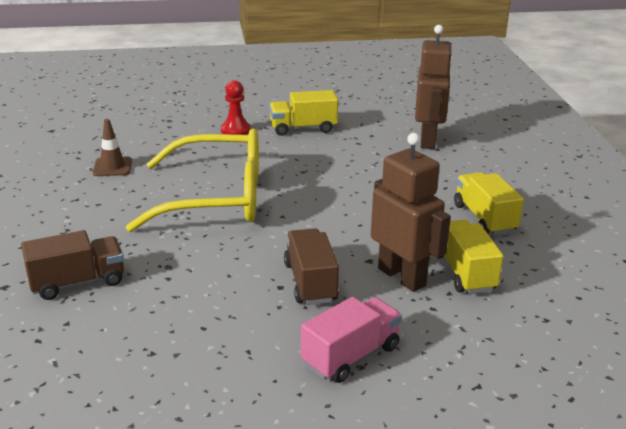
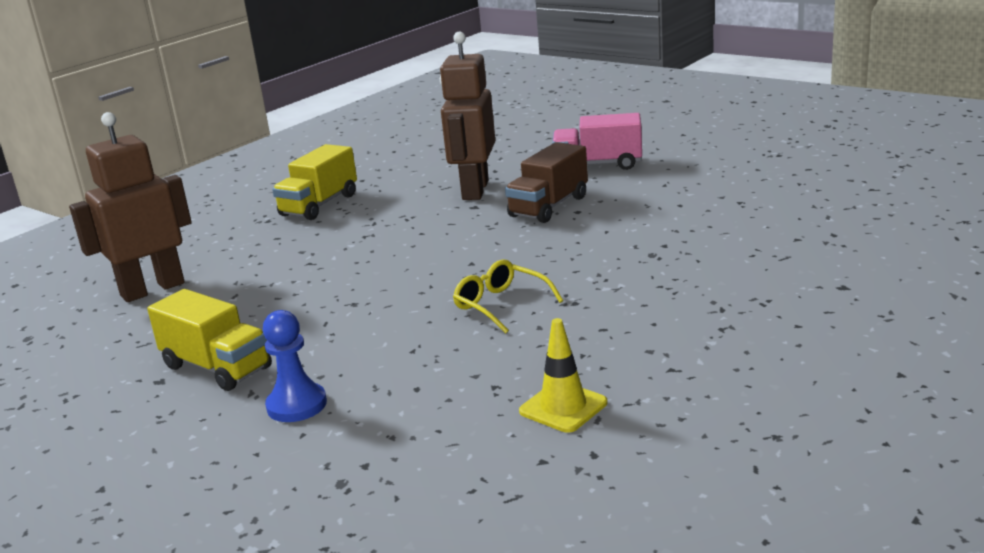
camera: 130 degrees left, 5 degrees down
(77, 282) = (759, 267): brown truck -> none
(112, 167) = (563, 407): brown traffic cone -> yellow traffic cone
(217, 198) = (500, 305): yellow glasses -> yellow glasses, size x0.41
(235, 130) = (297, 405): red pawn -> blue pawn
(464, 272) = (427, 180): yellow truck -> none

